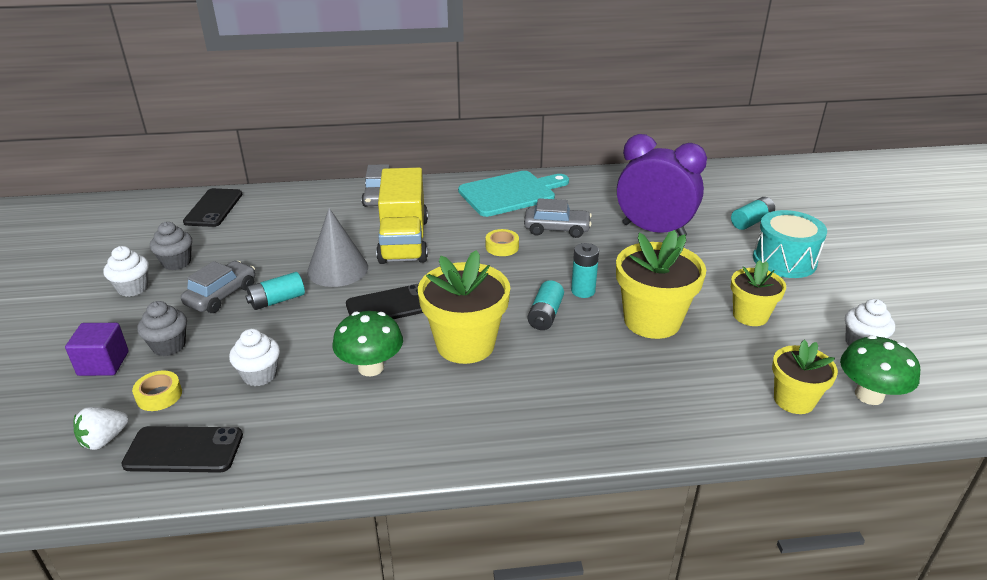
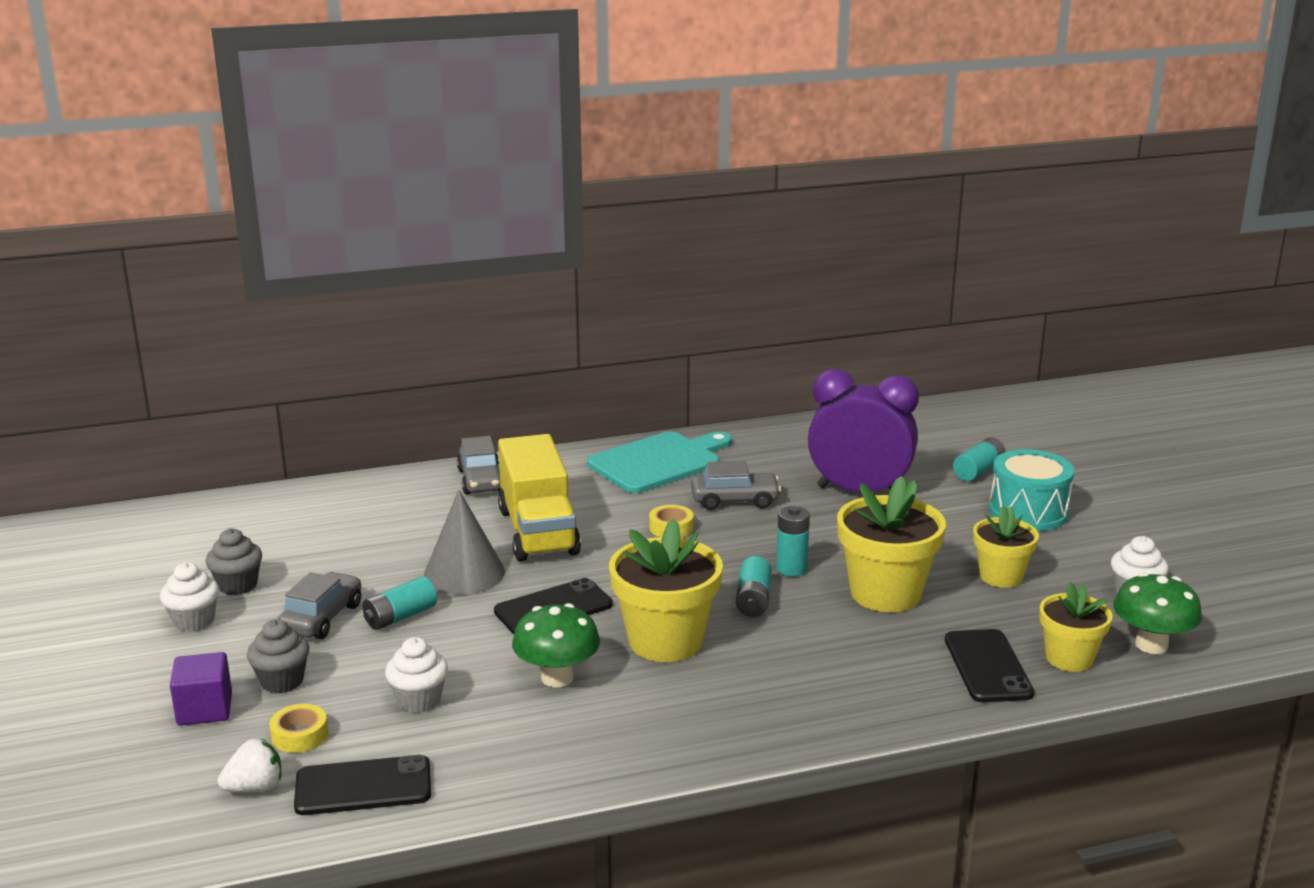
camera: 10 degrees left, 10 degrees down
(104, 440) = (255, 788): white strawberry -> white strawberry turned 150 degrees counterclockwise
(213, 208) = (253, 514): black phone -> black phone (987, 666)

